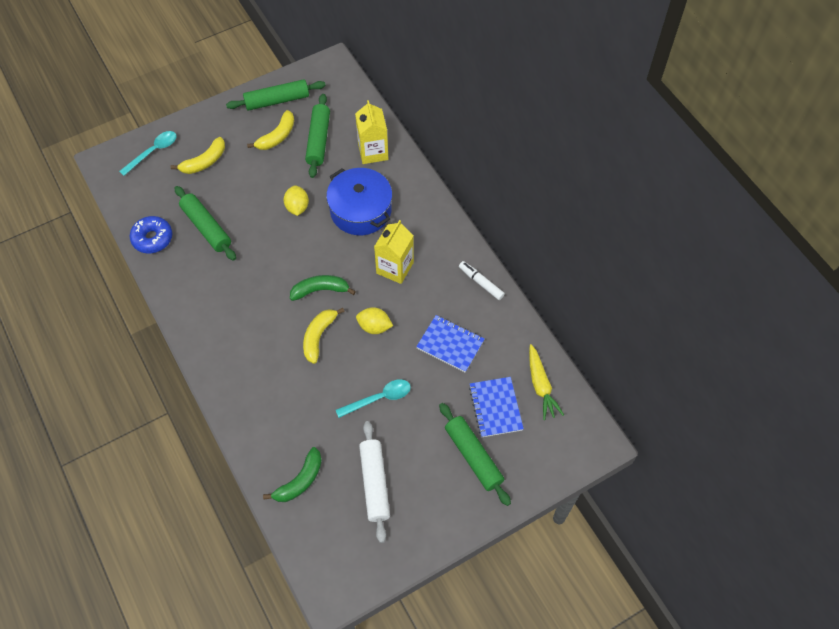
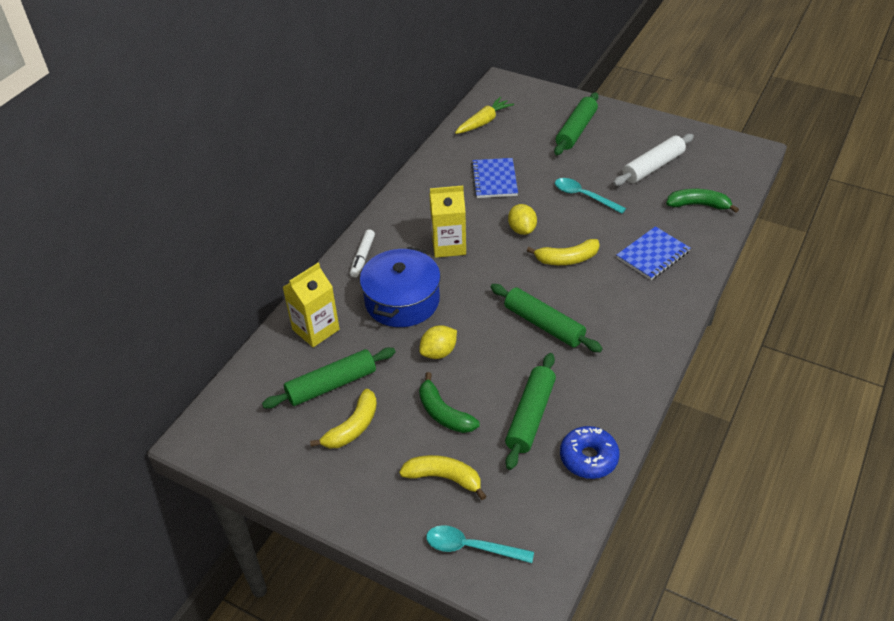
camera: 120 degrees left, 15 degrees down
(277, 100) = (294, 461): green rolling pin -> green rolling pin (543, 325)
(277, 136) = (353, 427): yellow banana -> yellow banana turned 120 degrees clockwise
(320, 290) = (519, 282): green banana -> green banana (444, 413)
(481, 282) = (416, 188): white marker -> white marker (362, 257)
(495, 408) = (525, 135): blue notebook -> blue notebook (653, 255)

